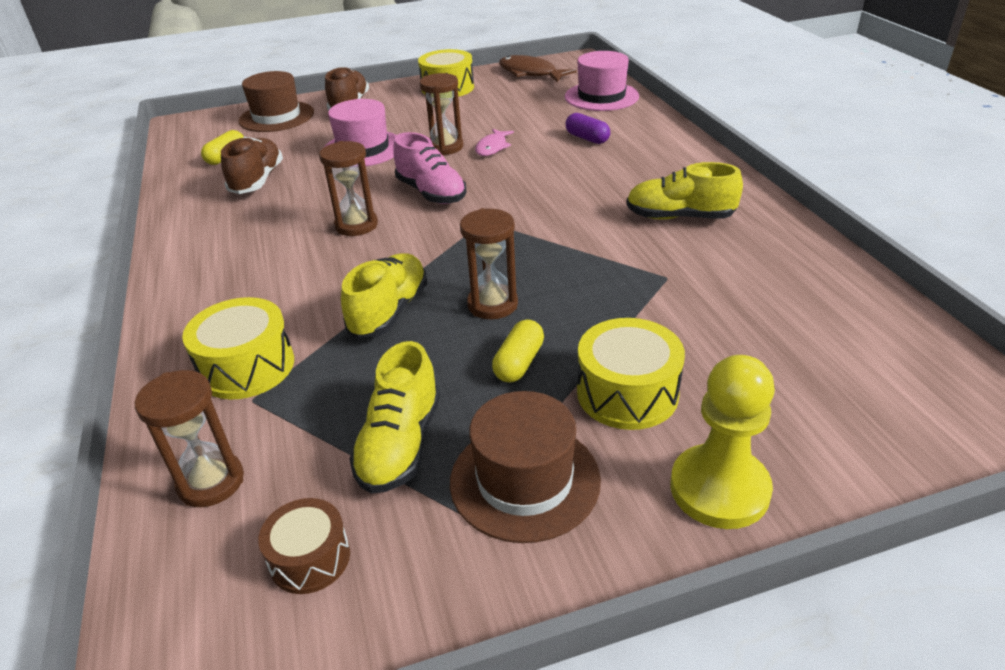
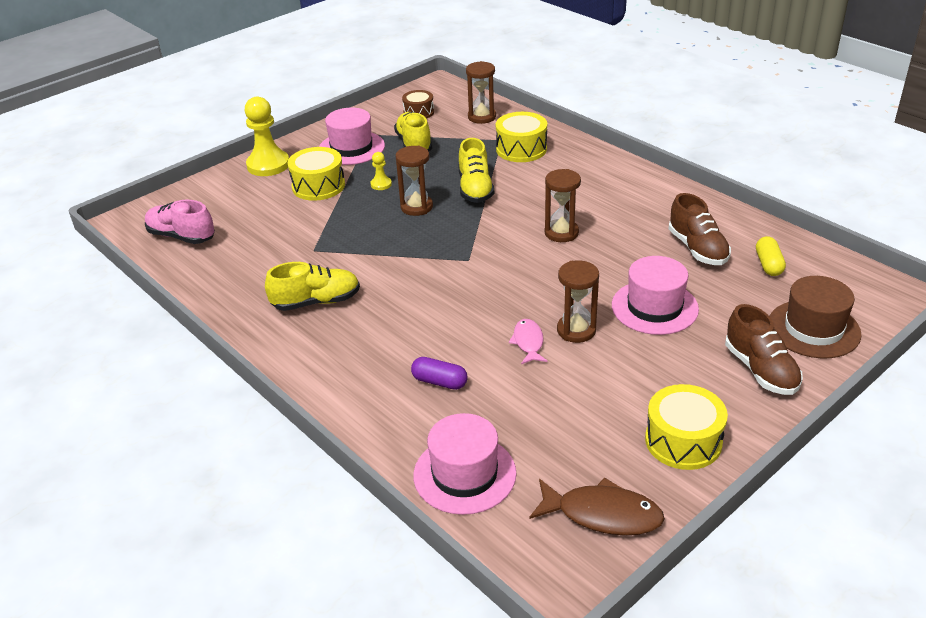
camera: 155 degrees right, 0 degrees up
(431, 193) = (534, 274): pink shoe -> pink shoe (181, 236)
(519, 363) = (381, 184): yellow capsule -> yellow pawn
(524, 480) = (351, 148): brown hat -> pink hat

